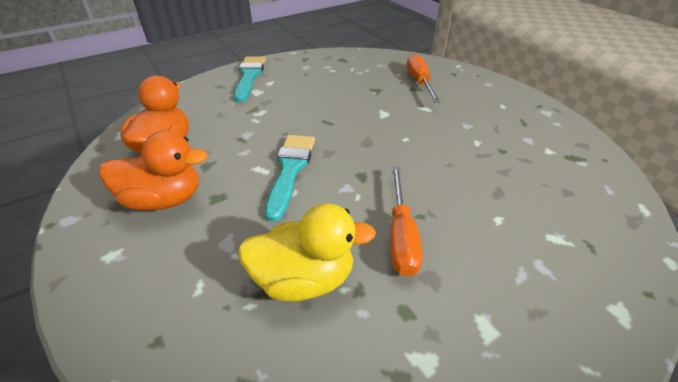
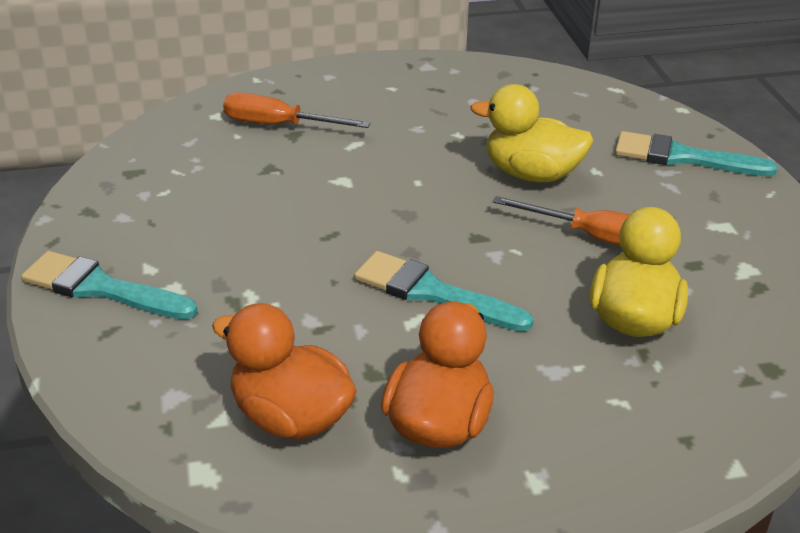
camera: 70 degrees left, 5 degrees down
(459, 185) = (531, 174): none -> yellow duck
(580, 276) = (683, 157): none -> turquoise brush

